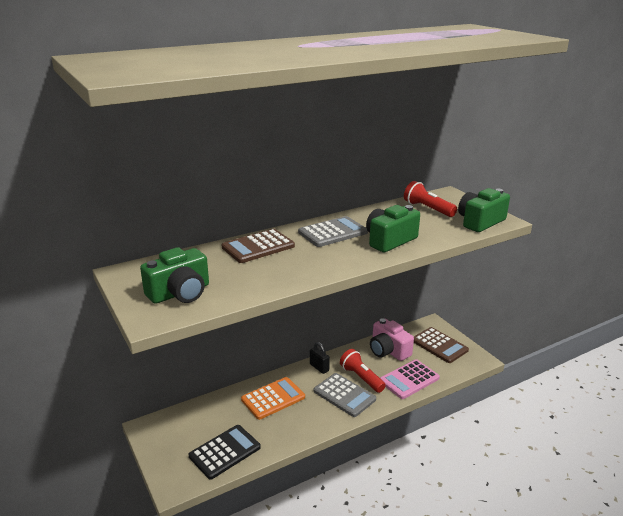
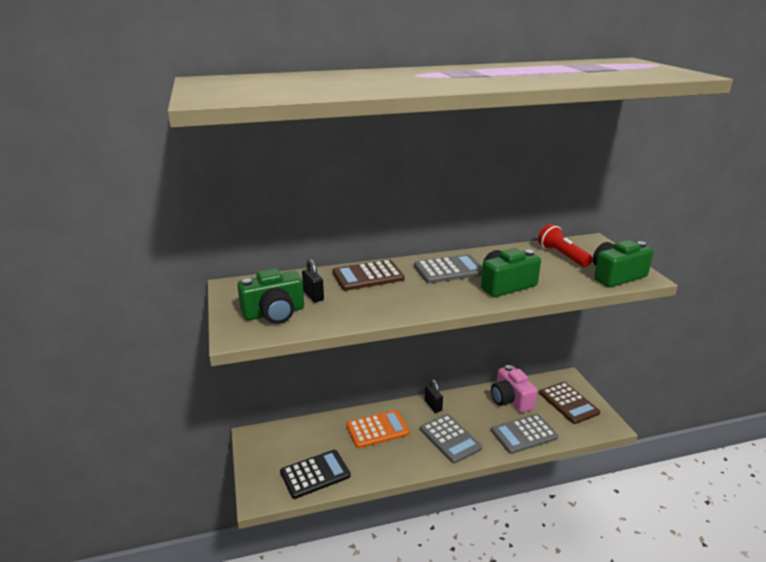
camera: 15 degrees right, 0 degrees up
(212, 272) = (313, 296): none -> black padlock
(361, 378) = (473, 424): red flashlight -> none
(409, 379) = (524, 434): pink calculator -> grey calculator

